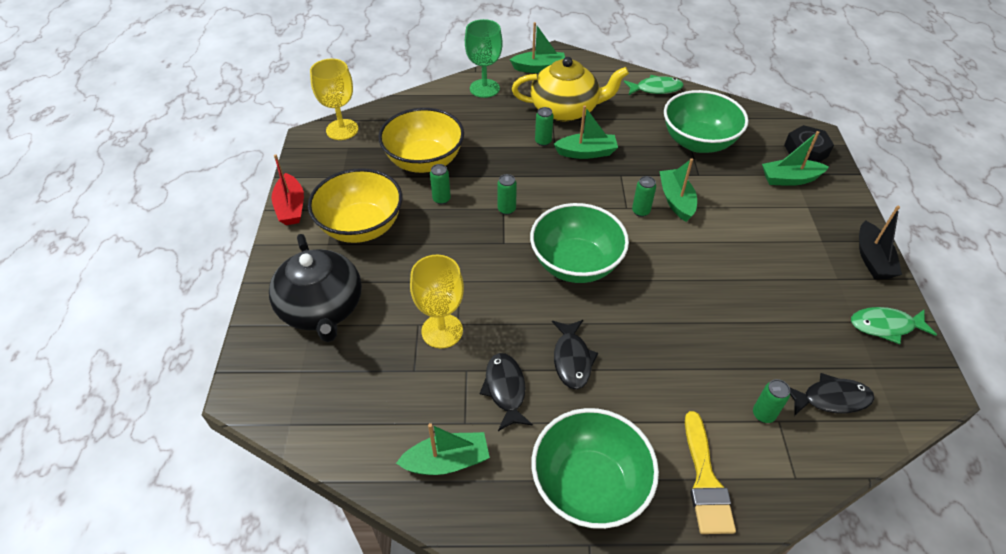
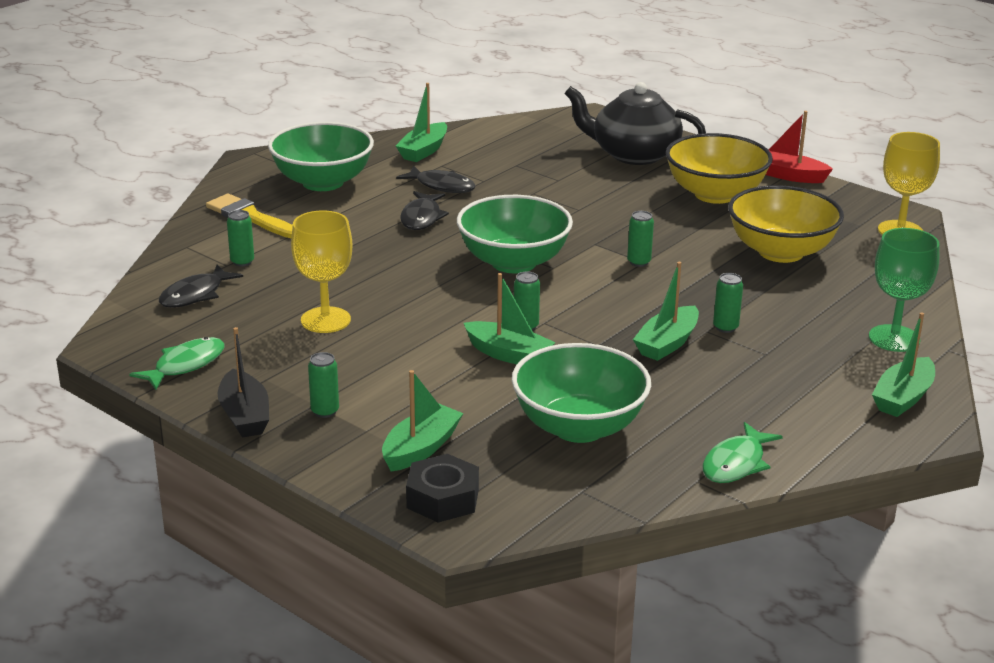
camera: 130 degrees right, 20 degrees down
(441, 199) = (702, 239): green can -> green can (325, 411)
(442, 331) = (535, 185): yellow goblet -> yellow goblet (325, 320)
(565, 109) = (774, 371): yellow teapot -> none
(572, 359) = (422, 218): black fish -> black fish turned 120 degrees counterclockwise
(872, 259) = (244, 416): black boat -> black boat turned 150 degrees counterclockwise

